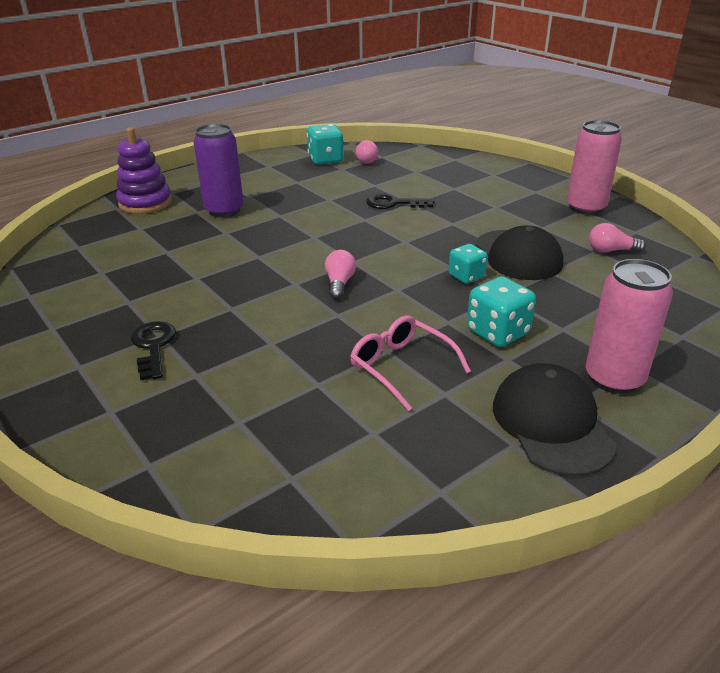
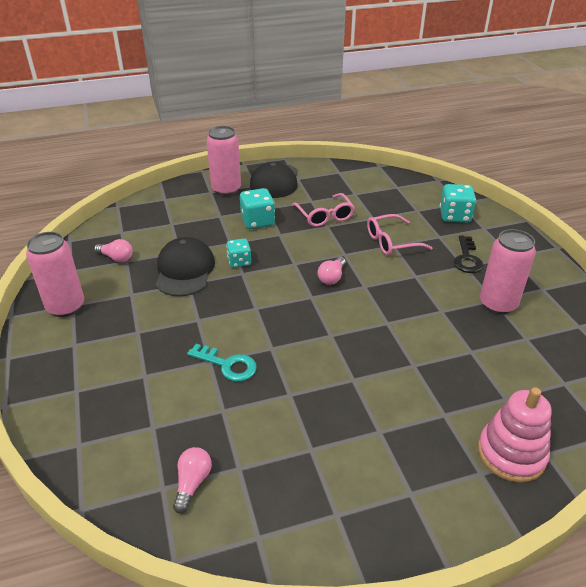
camera: 160 degrees left, 5 degrees up
(124, 297) = (497, 304): none -> pink can
(145, 203) = (511, 454): purple stacking toy -> pink stacking toy
(224, 210) = (412, 406): purple can -> none
(274, 347) = (391, 242): none -> pink glasses
(325, 160) = (247, 505): turquoise dice -> turquoise dice (454, 216)
(394, 203) = (227, 365): black key -> turquoise key

